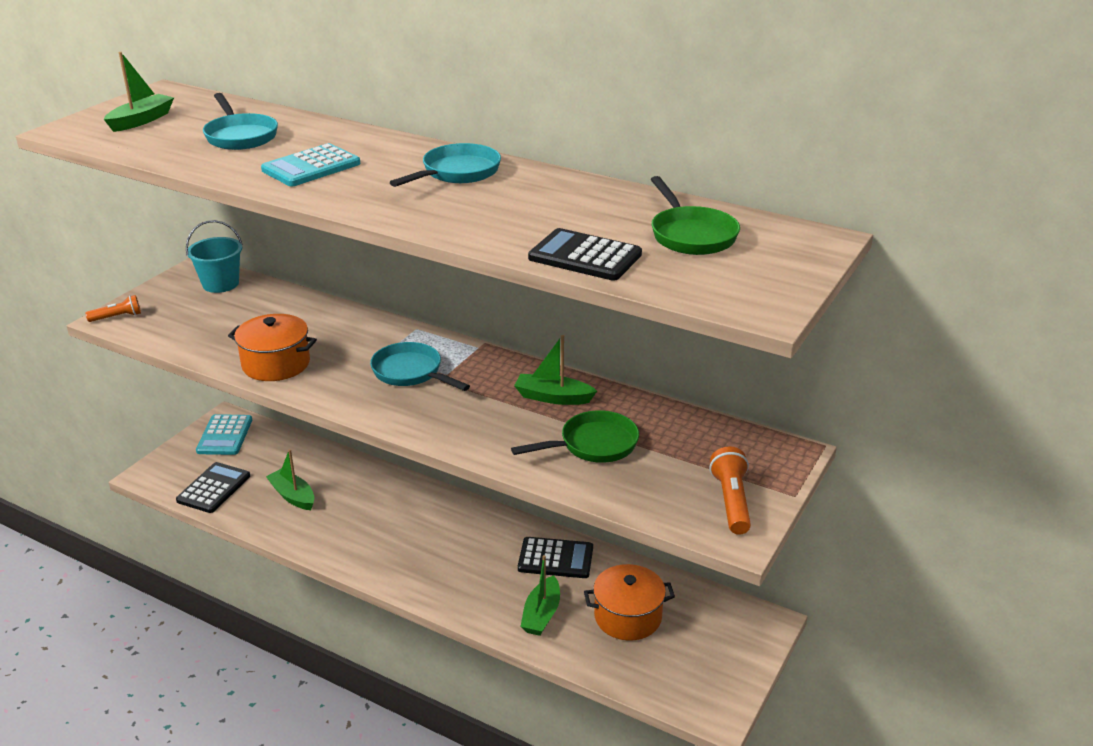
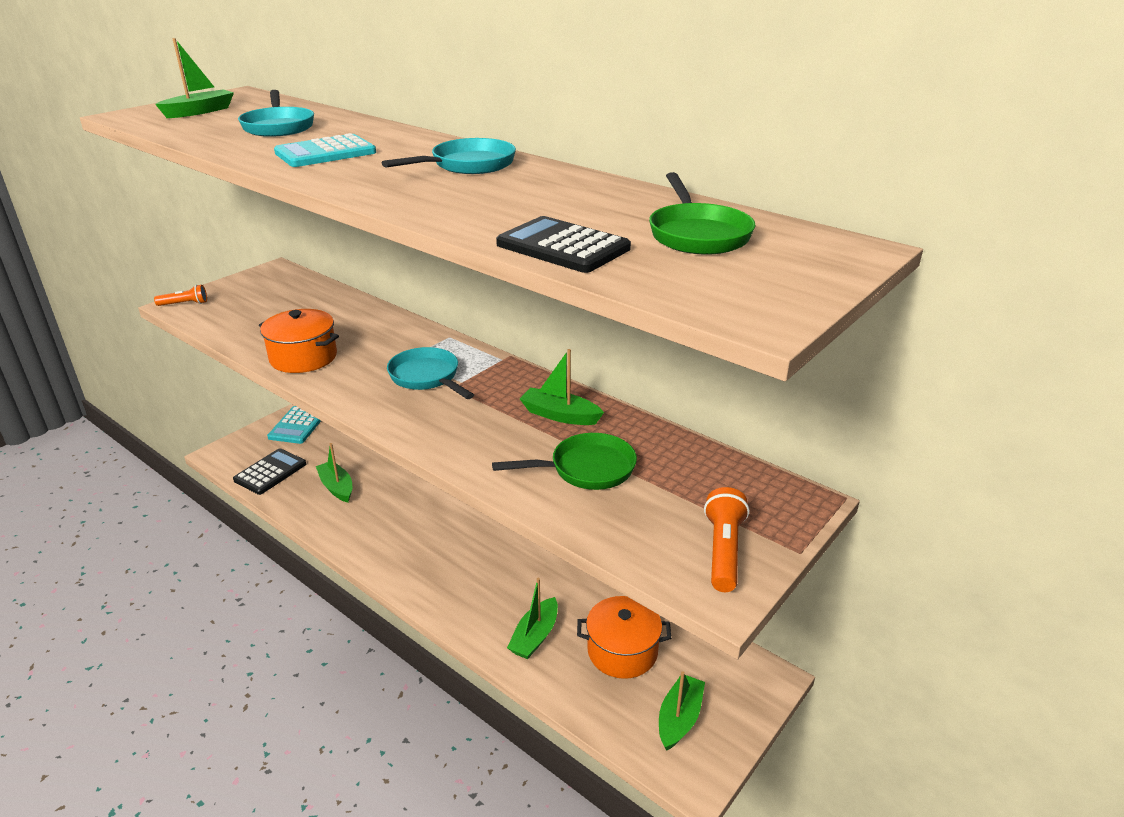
camera: 10 degrees right, 0 degrees up
(220, 284) = (289, 283): turquoise bucket -> none
(555, 558) = (564, 579): black calculator -> none
(693, 667) = (679, 718): none -> green boat

